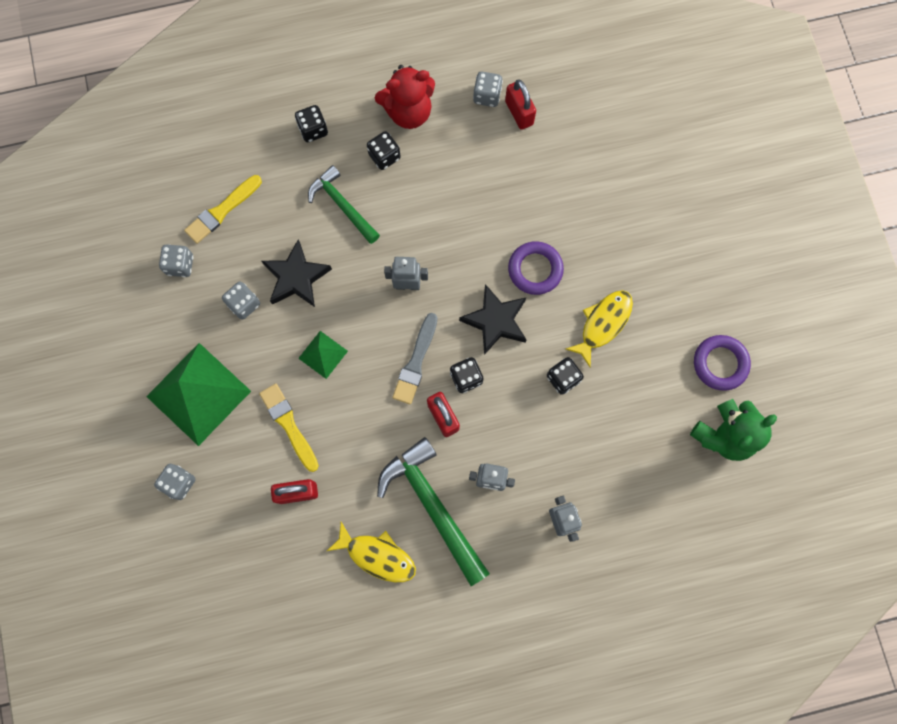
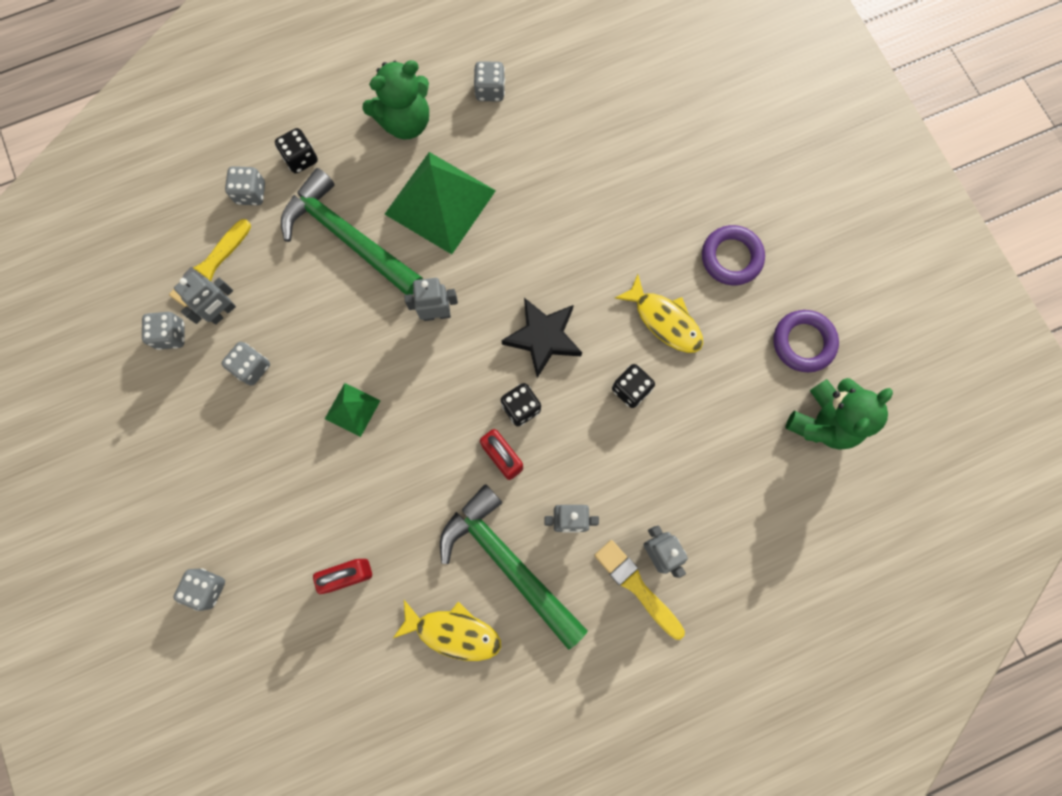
camera: 10 degrees left, 0 degrees up
(198, 394) = (214, 480): green pyramid -> green pyramid (440, 202)
(226, 253) = (223, 312): none -> grey robot
(266, 153) = (251, 193): none -> grey dice
(289, 425) = (325, 497): yellow brush -> yellow brush (637, 587)
(296, 277) = (307, 327): black star -> none
(342, 205) = (348, 237): green hammer -> green hammer, size x1.57
(384, 156) = (386, 175): black dice -> none
(408, 112) = (405, 122): red teddy bear -> green teddy bear
(416, 362) = (460, 400): grey brush -> none
(519, 113) = (529, 103): red padlock -> none
(535, 269) = (577, 273): purple ring -> purple ring (731, 257)
(603, 324) = (664, 320): yellow fish -> yellow fish turned 105 degrees clockwise

